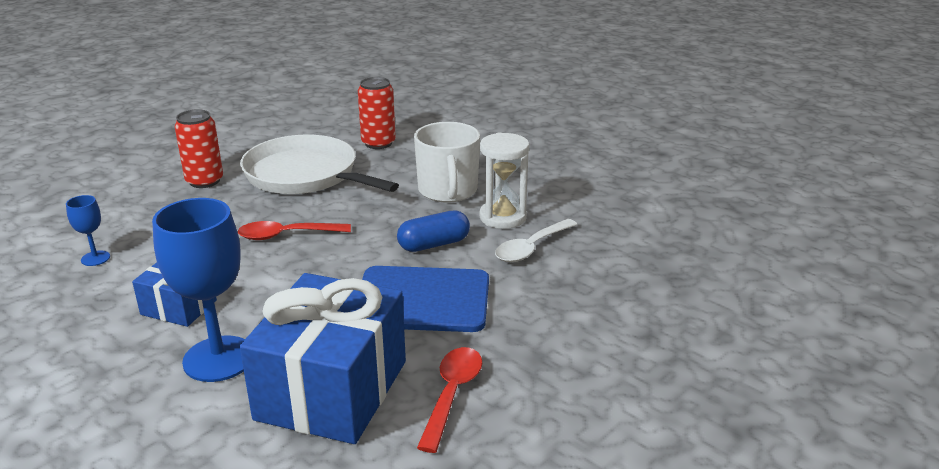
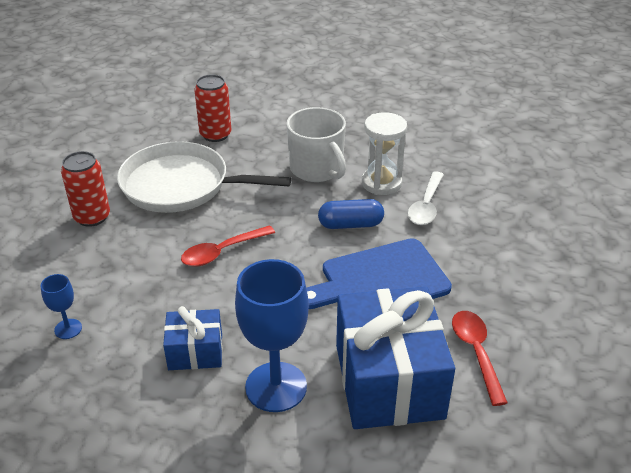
camera: 25 degrees left, 10 degrees up
(434, 244) = (350, 224): blue capsule -> blue capsule turned 45 degrees clockwise

